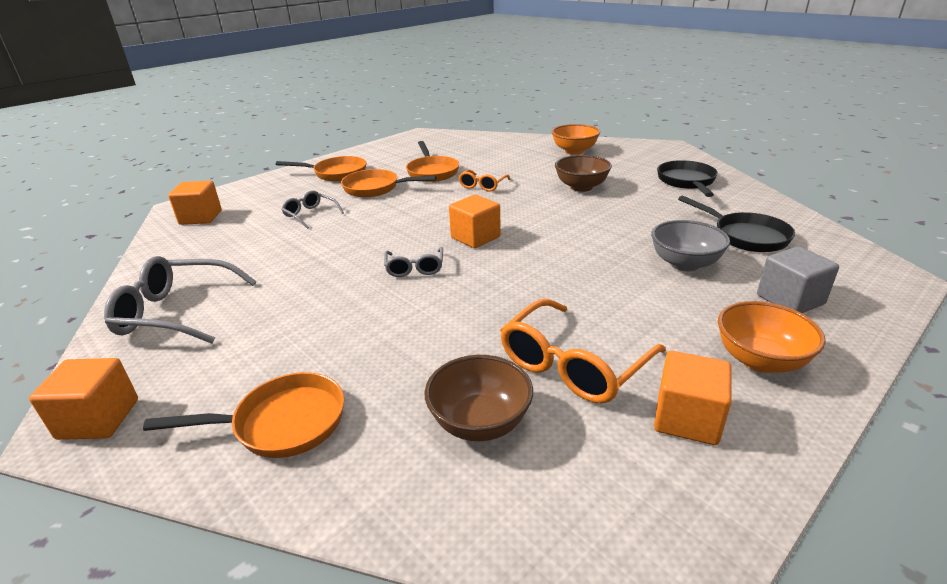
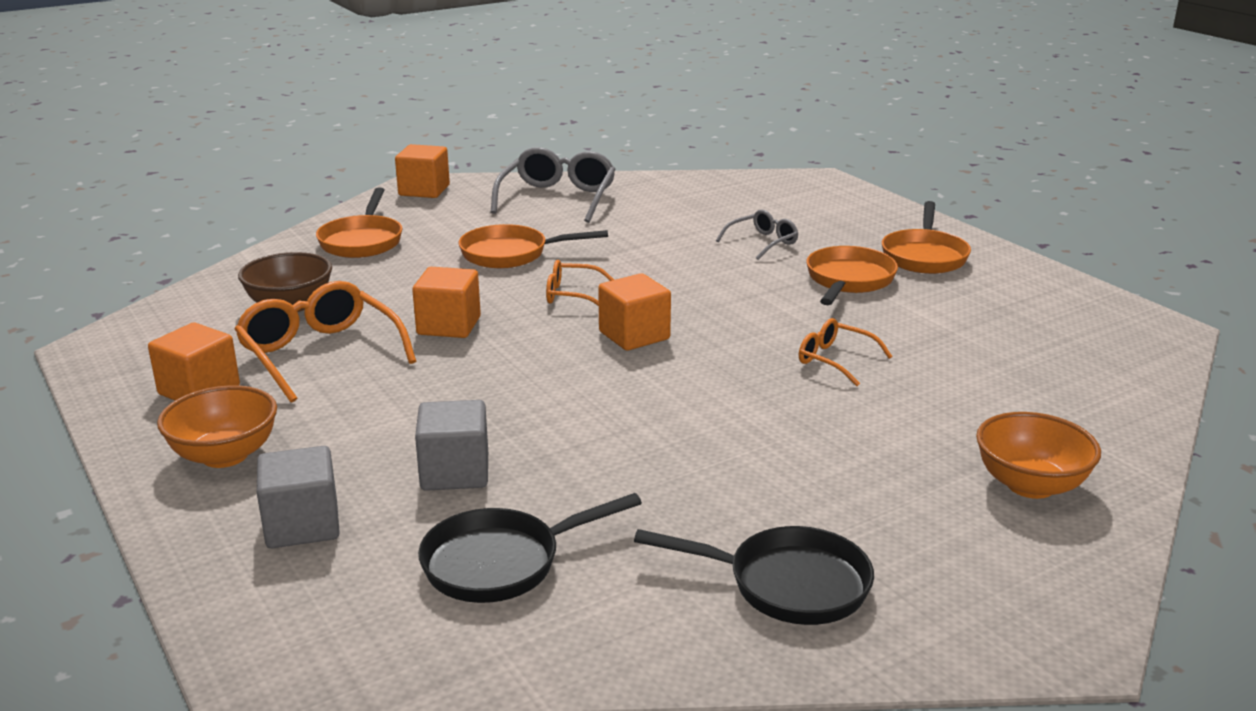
camera: 100 degrees right, 5 degrees down
(200, 217) = (780, 190): orange cube -> orange cube (449, 326)
(414, 268) = (572, 295): grey glasses -> orange glasses
(432, 172) = (917, 325): orange pan -> orange pan (511, 254)
(581, 187) = (797, 450): brown bowl -> none
(684, 264) = (455, 472): grey bowl -> grey cube

